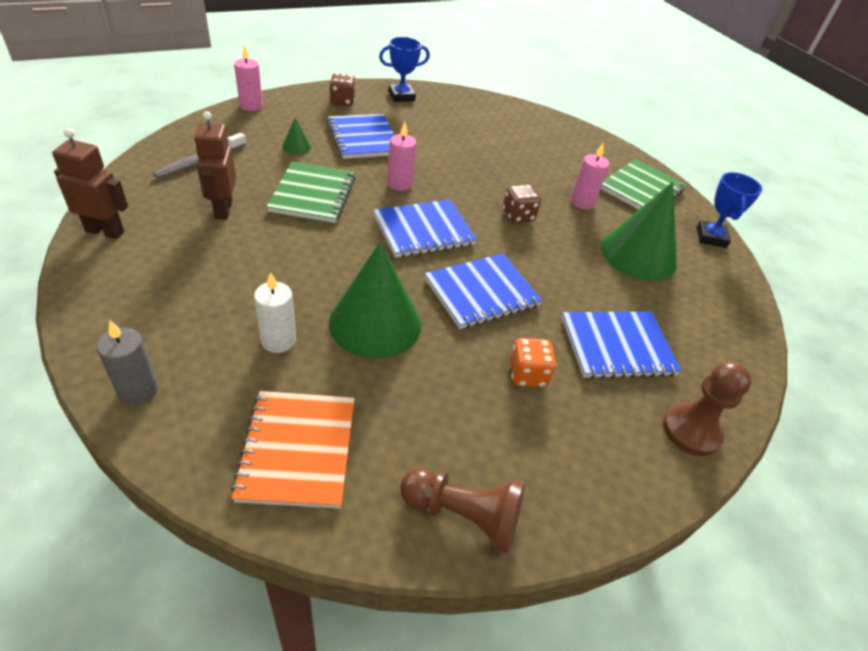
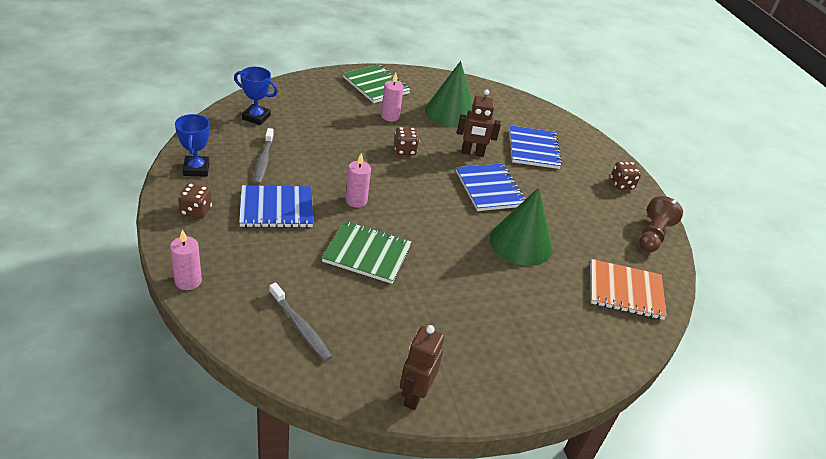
camera: 80 degrees left, 5 degrees down
(138, 390) = (592, 364): grey candle -> none
(223, 209) = (385, 313): brown robot -> brown robot (472, 153)
(278, 340) = (541, 291): white candle -> none
(296, 146) = (283, 255): green cone -> none
(423, 230) = (421, 200): blue notebook -> none
(435, 127) = (263, 161): none -> grey toothbrush
(527, 375) = (559, 189): orange dice -> none
(598, 475) = (621, 184): none -> brown dice
(691, 431) = (590, 145): brown pawn -> none
(711, 237) = (433, 78): blue trophy -> blue trophy (256, 117)

